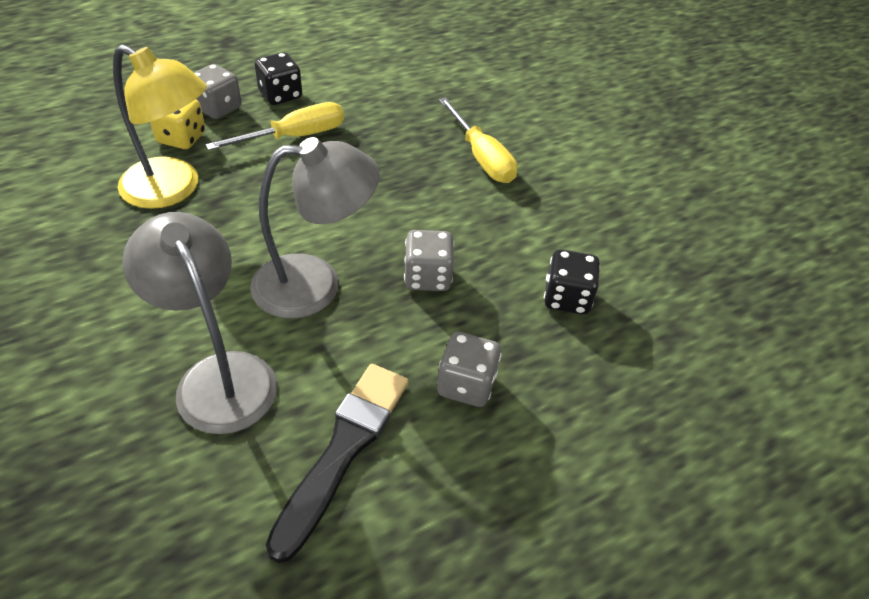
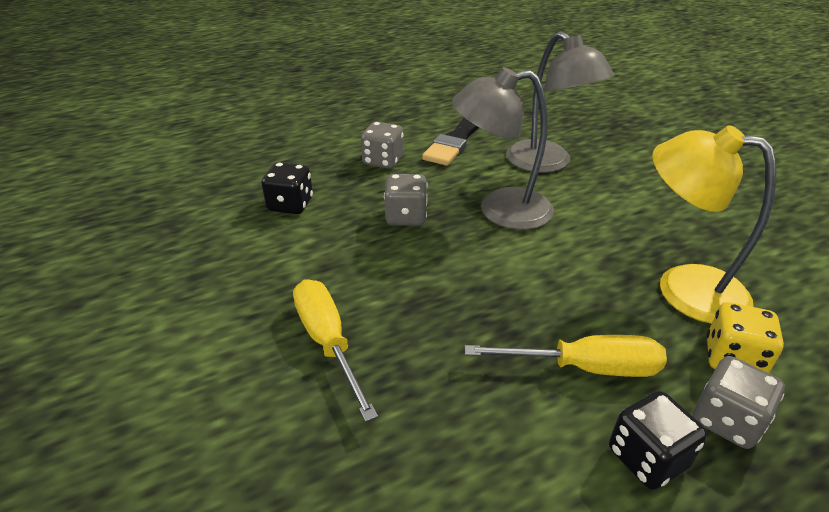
camera: 175 degrees left, 10 degrees down
(294, 136) = (584, 367): yellow screwdriver -> yellow screwdriver turned 150 degrees counterclockwise

